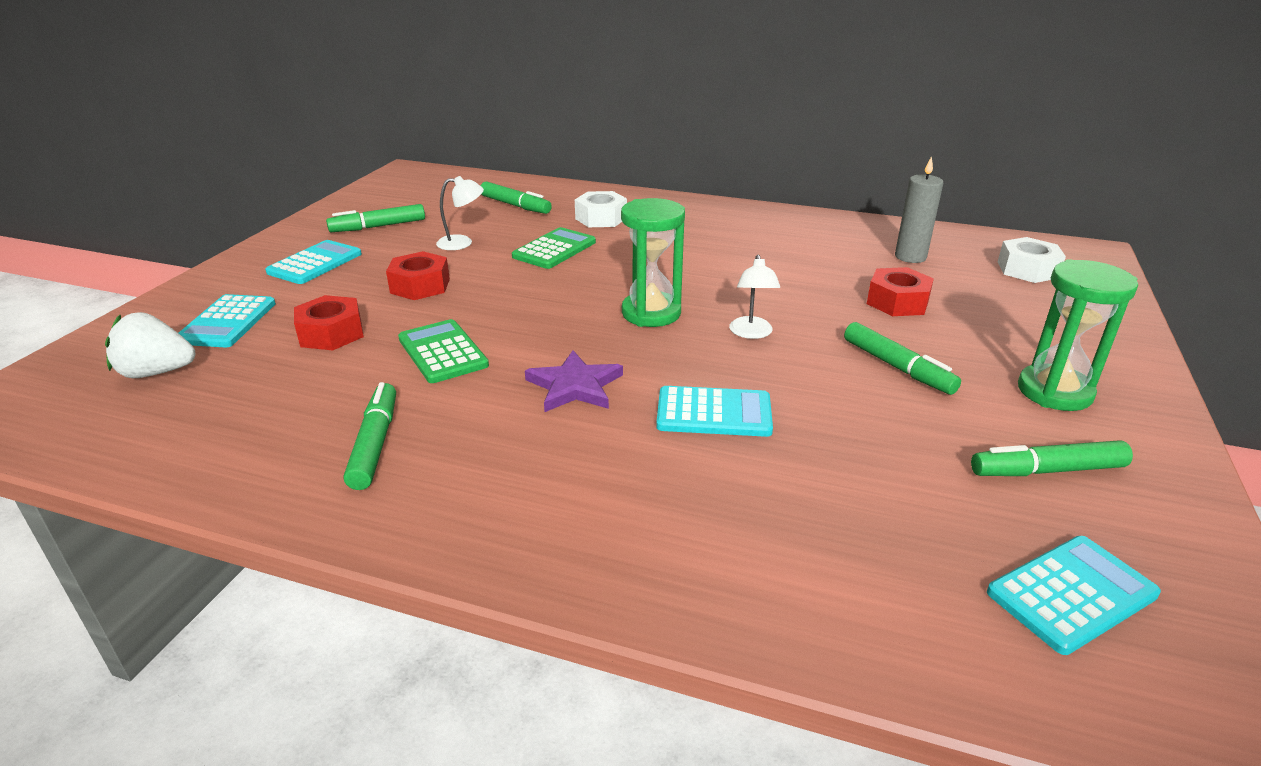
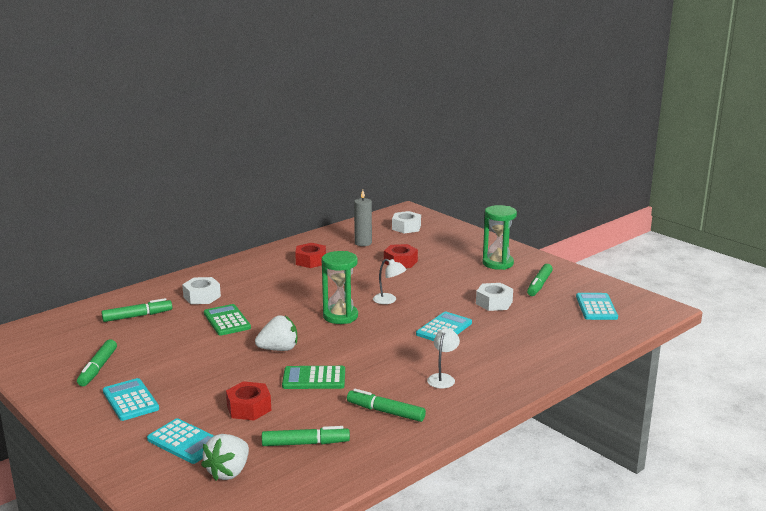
camera: 60 degrees left, 10 degrees down
(420, 286) = (220, 370): red nut -> red nut (311, 261)
(462, 243) = (173, 345): white lamp -> white lamp (443, 378)
(508, 302) = (279, 349): none -> white strawberry
(574, 386) = (388, 352): purple star -> none
(884, 437) = (494, 303): none -> white nut
(897, 367) = (451, 282): green marker -> green marker (305, 443)

